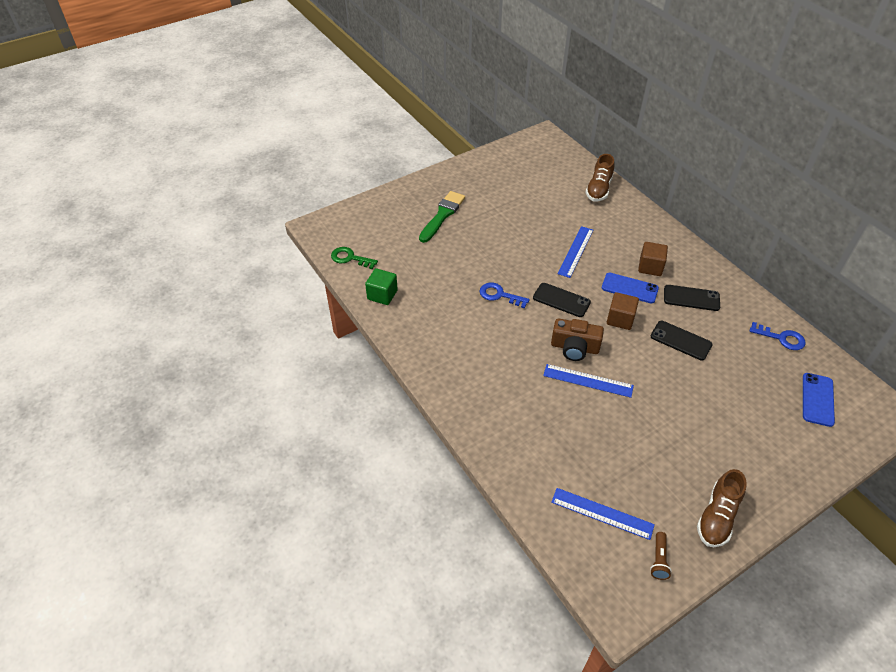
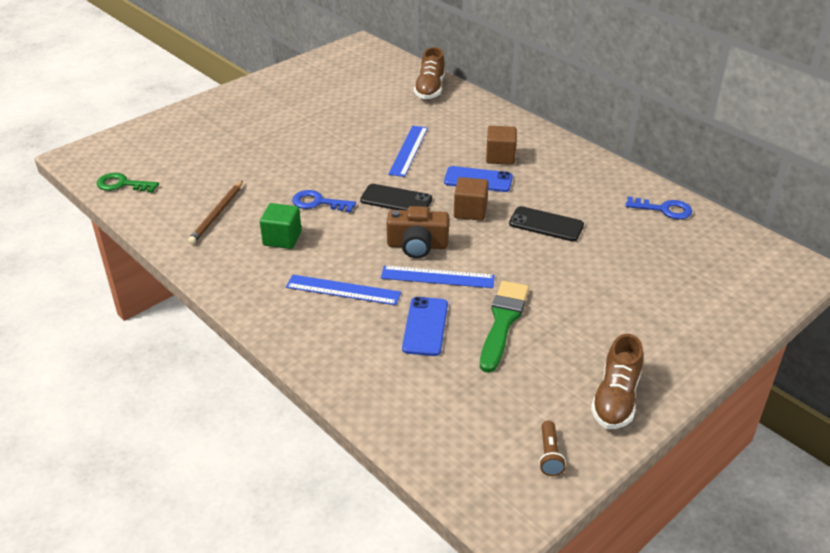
camera: 10 degrees left, 10 degrees down
(382, 295) = (166, 217): green cube -> green cube (282, 238)
(420, 296) = (217, 214): none -> brown pencil
(442, 215) = (240, 131): green brush -> green brush (502, 322)
(602, 513) = (471, 414): blue ruler -> blue ruler (343, 290)
(691, 298) = (553, 182): black phone -> none
(817, 399) = (715, 264): blue phone -> blue phone (425, 326)

